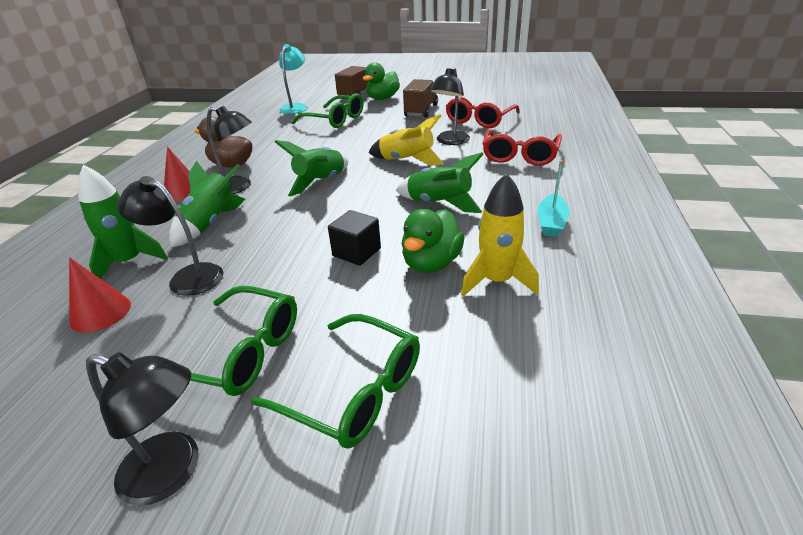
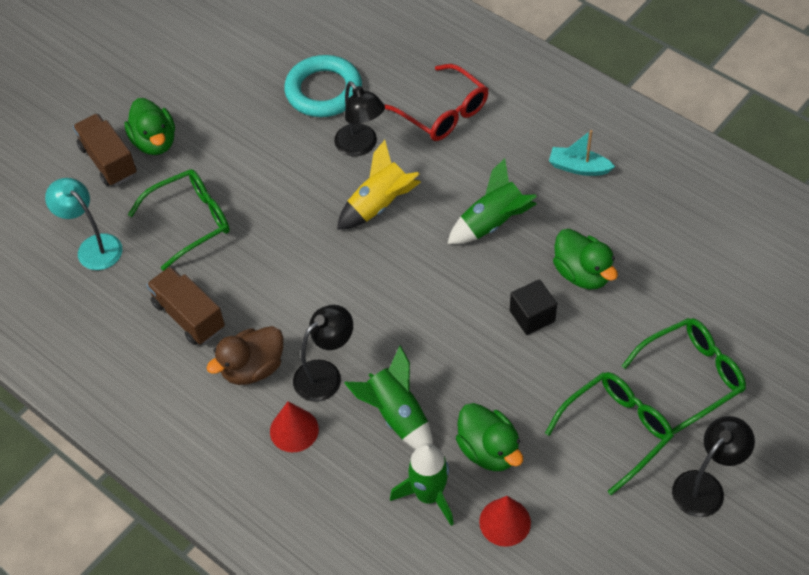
camera: 60 degrees left, 20 degrees up
(187, 277) = (488, 450): black lamp -> green duck
(321, 182) = (372, 297): green rocket -> none
(421, 111) = (241, 125): brown truck -> brown truck (189, 316)
(479, 120) = (323, 91): red glasses -> turquoise ring
(496, 281) = (630, 246): yellow rocket -> none
(551, 223) = (578, 167): turquoise boat -> turquoise boat turned 150 degrees clockwise

